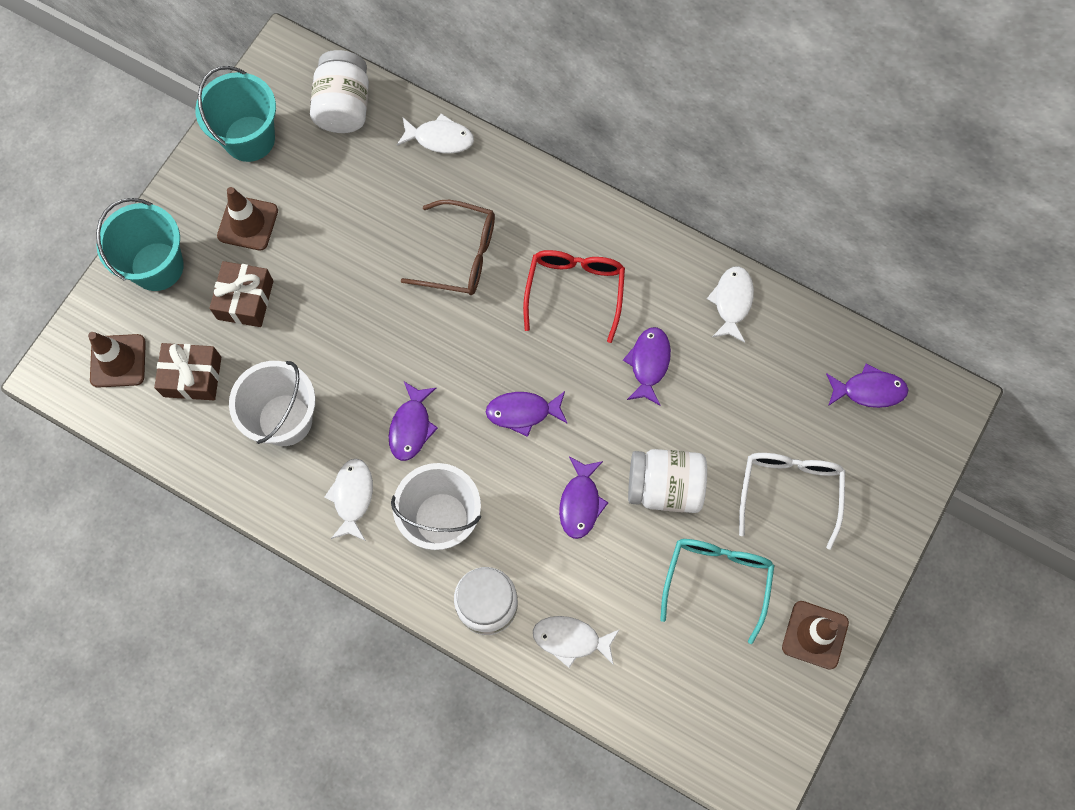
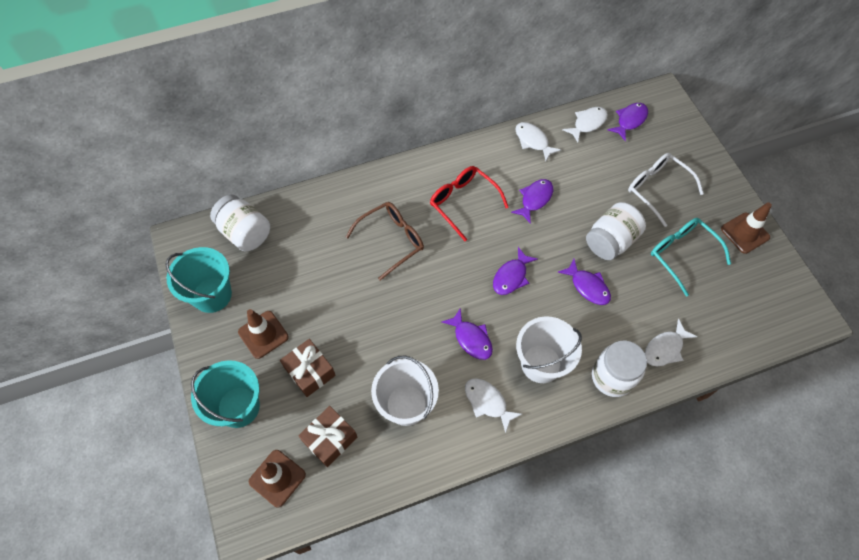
camera: 50 degrees left, 10 degrees down
(440, 138) = (313, 201): white fish -> white fish (587, 123)
(649, 363) = (534, 199): purple fish -> purple fish turned 75 degrees clockwise

